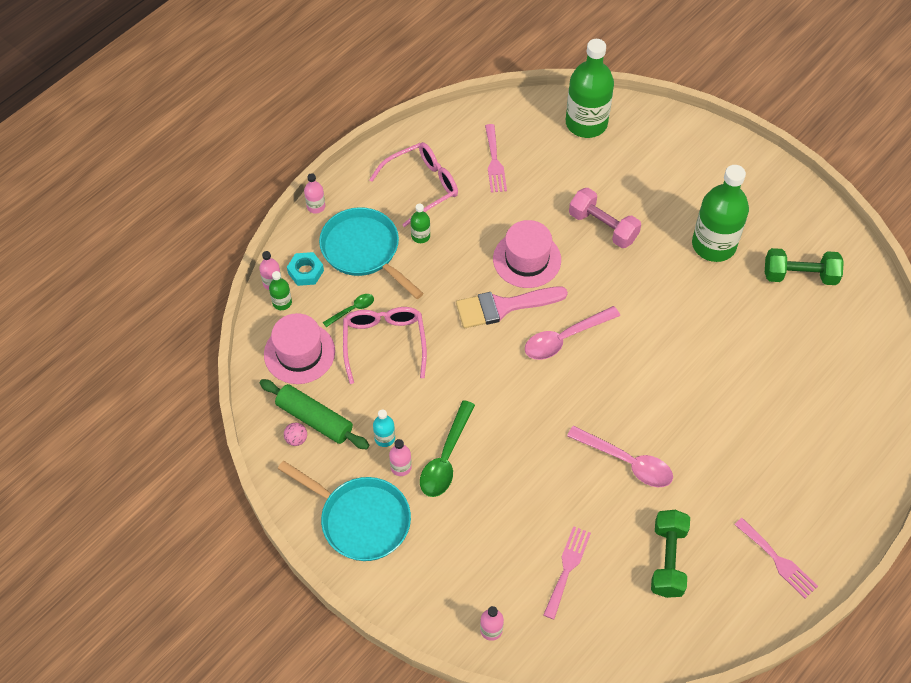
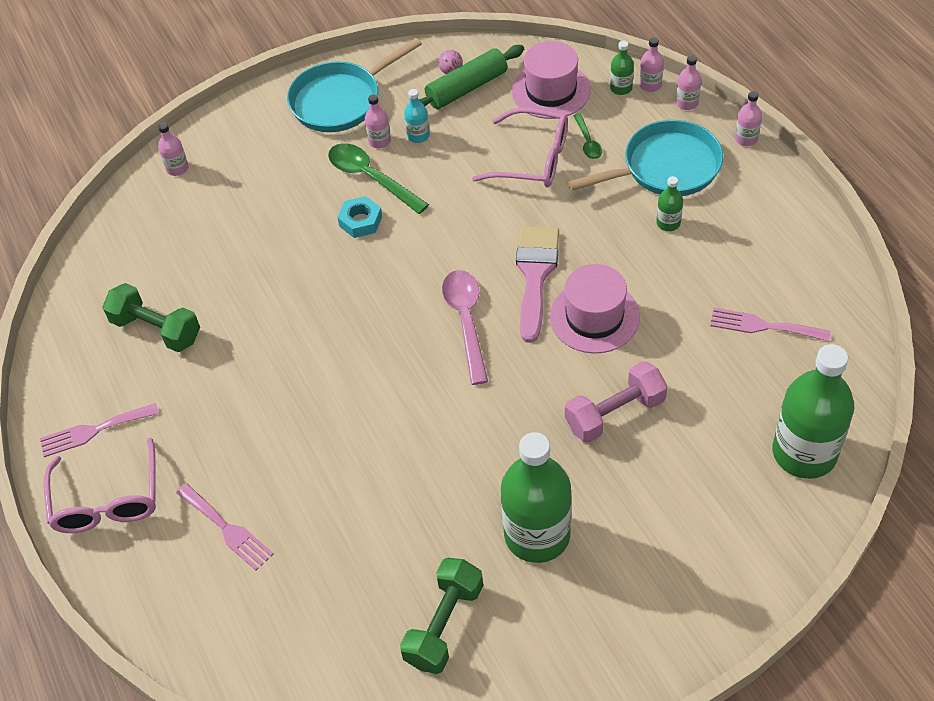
camera: 115 degrees right, 5 degrees down
(287, 253) = (687, 103): none -> pink bottle
(306, 272) = (655, 114): turquoise nut -> turquoise nut (360, 221)
(422, 186) = (745, 242): pink glasses -> pink glasses (107, 500)
(567, 568) = (199, 242): pink fork -> pink fork (227, 529)
(627, 462) = (283, 330): pink spoon -> none

